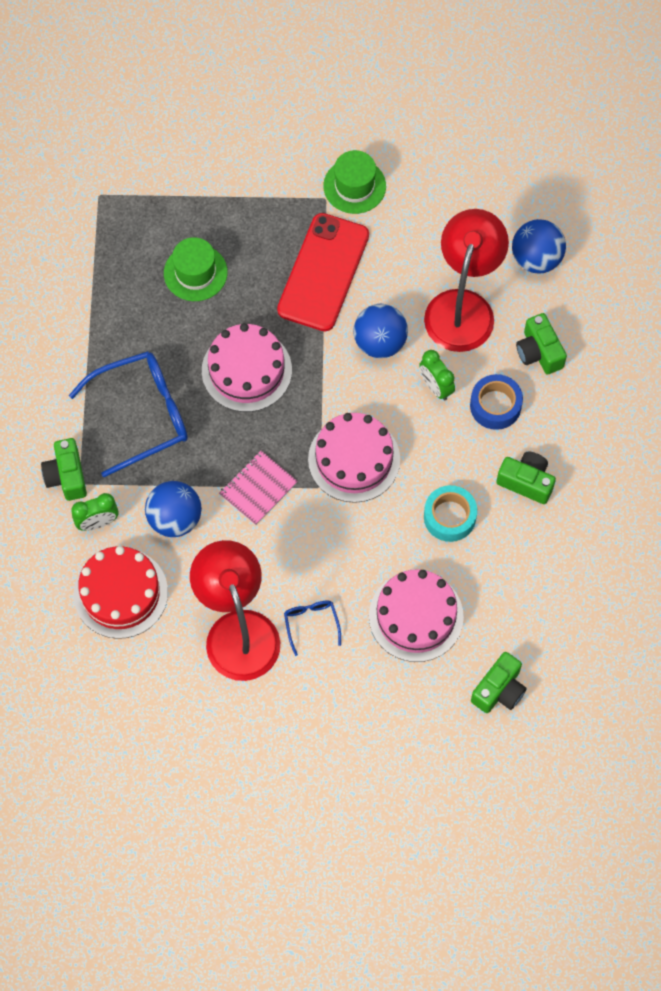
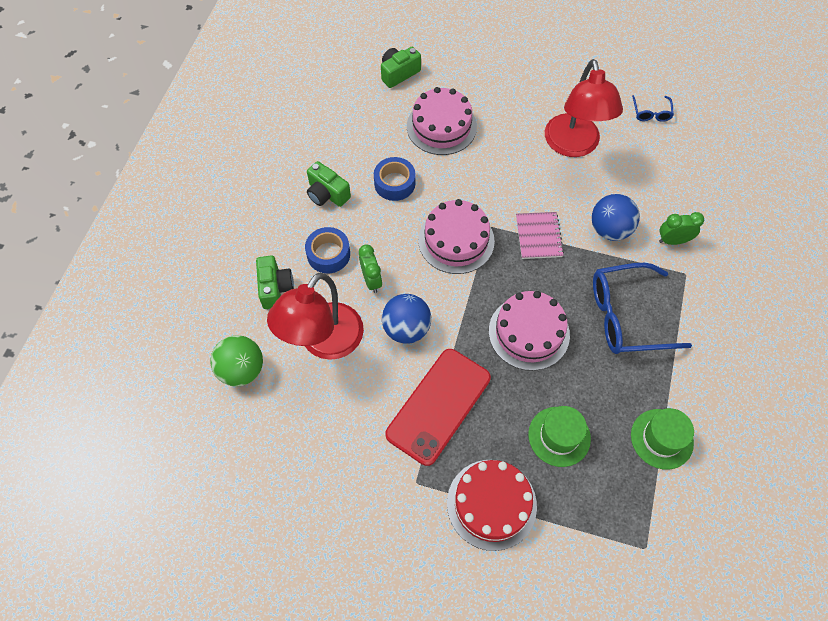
camera: 165 degrees left, 5 degrees down
(67, 476) = (696, 281): green camera -> none
(120, 593) = (659, 188): red cake -> red cake (491, 504)
(258, 489) = (538, 236): pink notebook -> pink notebook turned 60 degrees counterclockwise
(311, 623) = (518, 138): blue glasses -> blue glasses (651, 113)
(354, 186) = (383, 489): green hat -> green hat (661, 439)
(449, 517) = (394, 183): turquoise tape -> blue tape
(536, 259) = (242, 370): blue ball -> green ball

